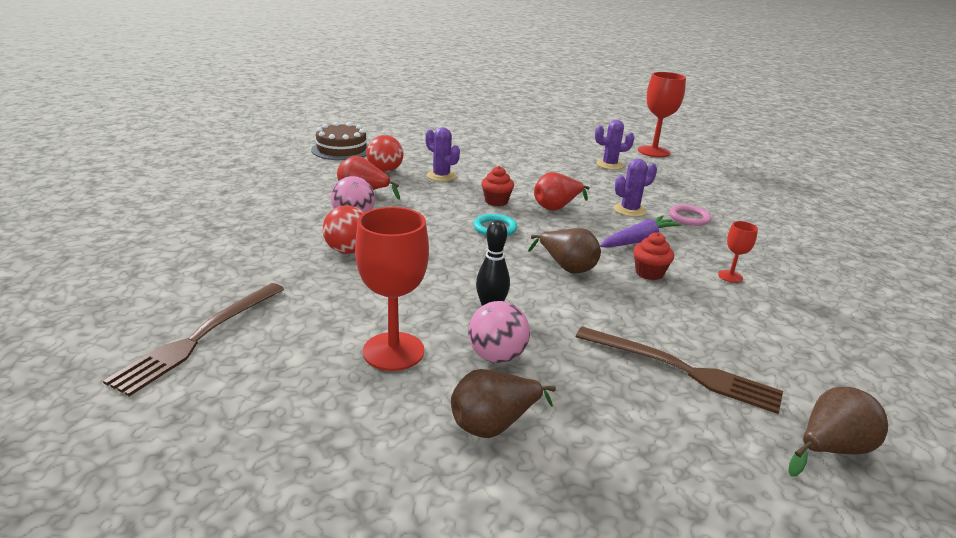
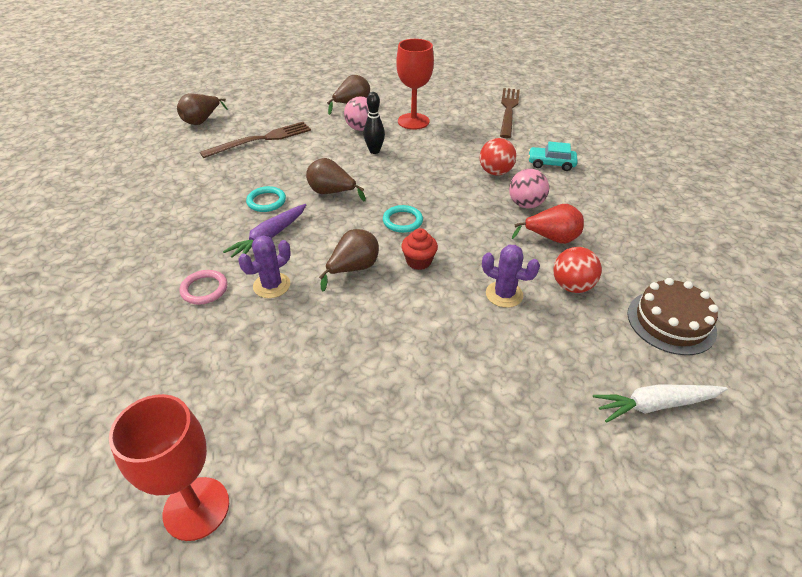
camera: 165 degrees right, 15 degrees up
(267, 246) = (551, 164): none -> turquoise car
(400, 135) = (655, 405): none -> white carrot
(556, 207) = (353, 269): red pear -> brown pear
(609, 165) = (289, 408): purple cactus -> none
(649, 273) = (266, 201): red cupcake -> turquoise ring
(682, 370) = (261, 139): brown fork -> brown fork turned 135 degrees clockwise
(730, 276) = (198, 212): red goblet -> none

